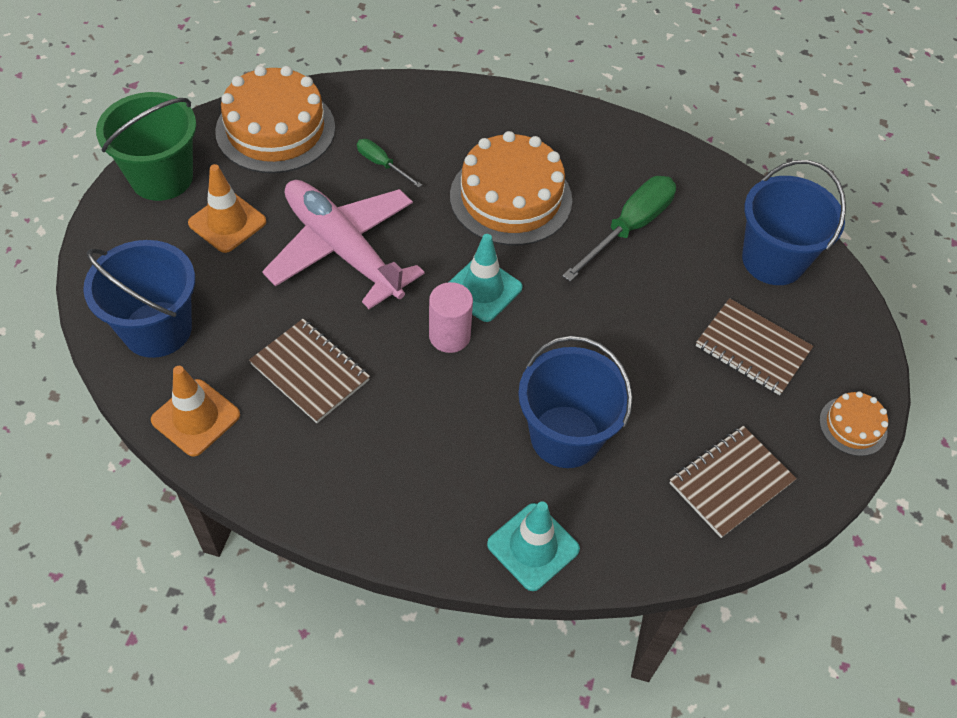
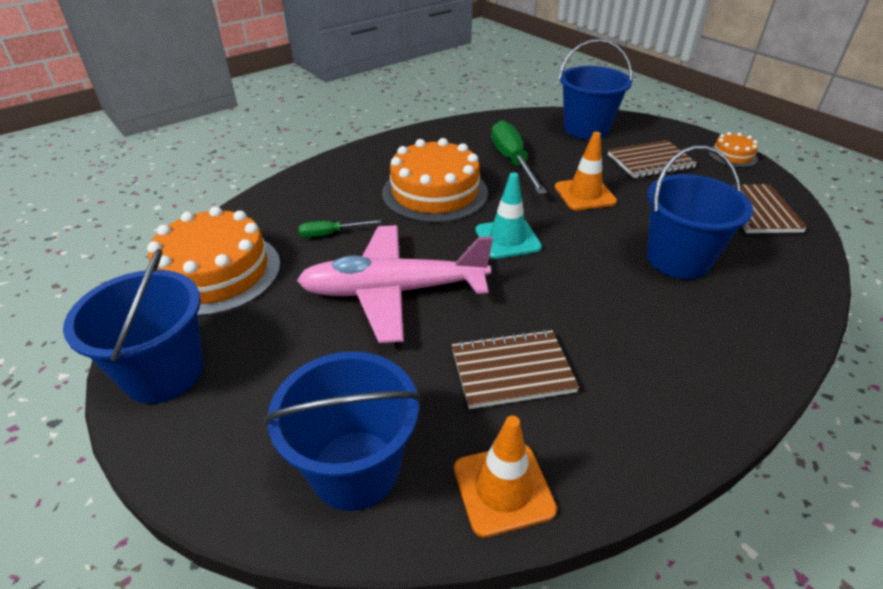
camera: 50 degrees left, 15 degrees down
(162, 177) = (164, 373): green bucket -> blue bucket
(227, 222) = (280, 350): orange traffic cone -> orange traffic cone (584, 194)
(449, 336) = (539, 273): pink cylinder -> none
(533, 547) = (779, 319): turquoise traffic cone -> none

